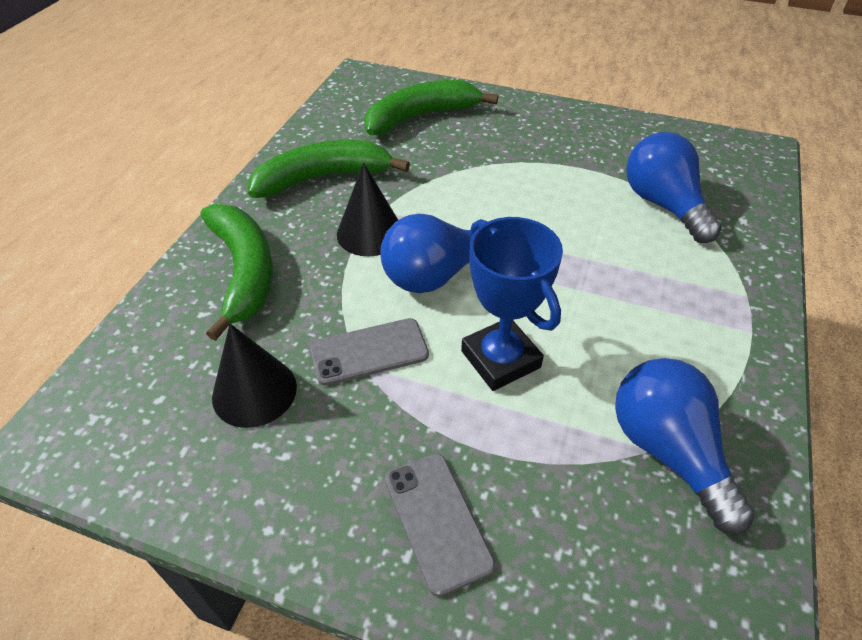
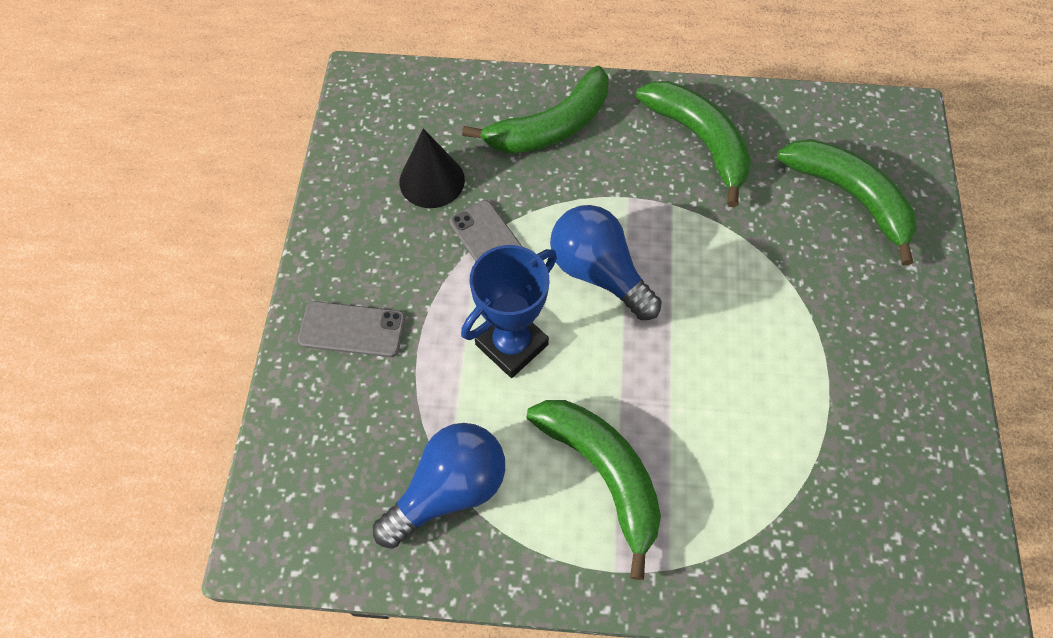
camera: 75 degrees right, 15 degrees up
(370, 233) = (634, 204): black cone -> none
(437, 520) = (352, 329): grey phone -> grey phone turned 45 degrees clockwise
(655, 318) = (604, 474): none -> green banana
(663, 205) = (793, 477): blue light bulb -> none

